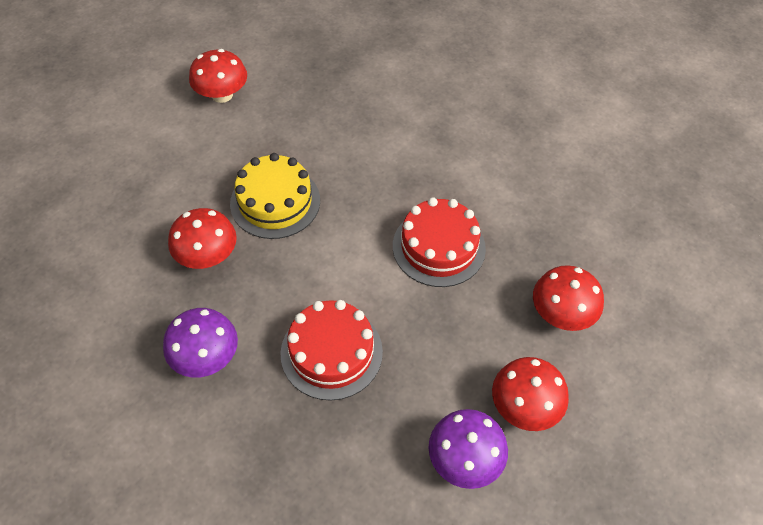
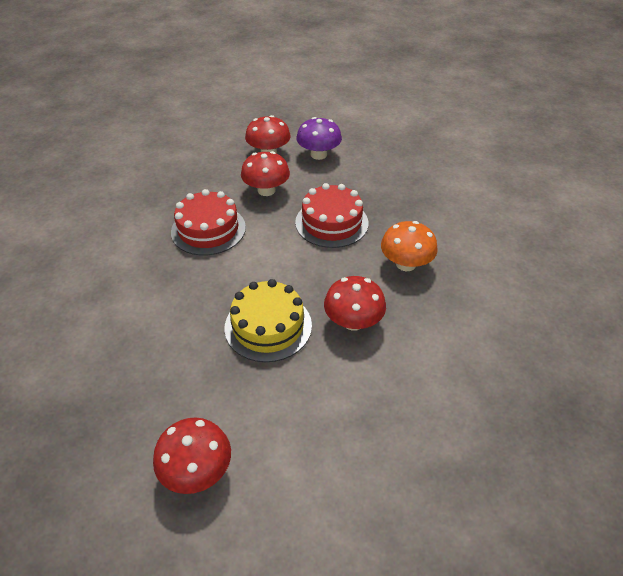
camera: 135 degrees left, 10 degrees down
(206, 357) = (406, 264): purple mushroom -> orange mushroom
(561, 314) = (199, 167): red mushroom -> red mushroom (266, 190)

